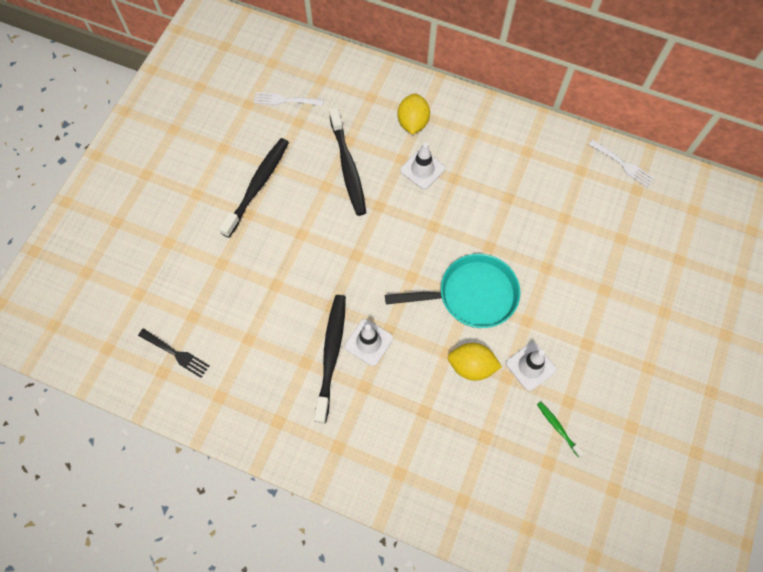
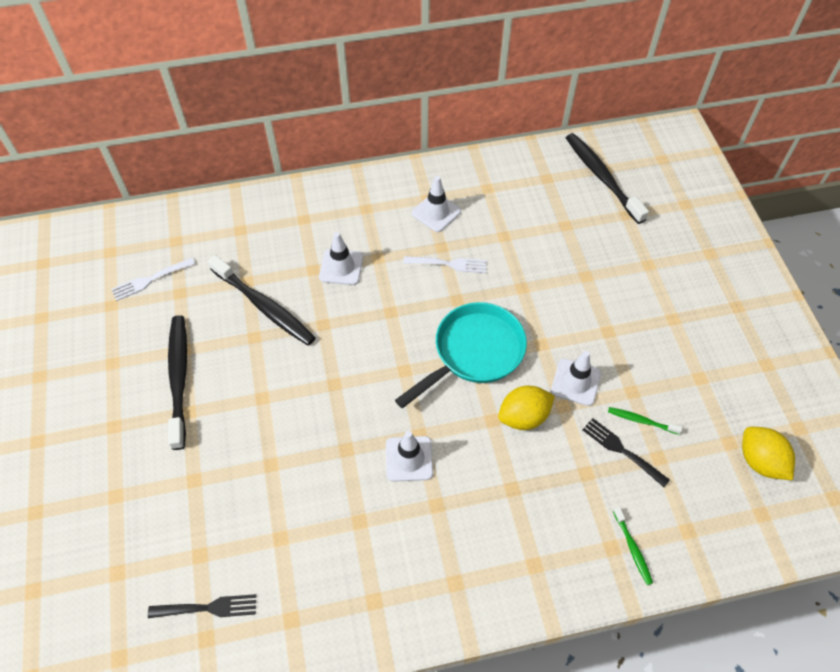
camera: 35 degrees left, 10 degrees down
(331, 355) = (380, 496): black toothbrush -> black toothbrush (602, 177)
(413, 123) = (300, 231): yellow lemon -> yellow lemon (760, 461)
(477, 511) = (632, 548): none -> green toothbrush
(525, 167) = (436, 212): none -> white traffic cone
(525, 439) = (622, 450): none -> black fork
(623, 164) = (518, 164): white fork -> white fork (449, 264)

